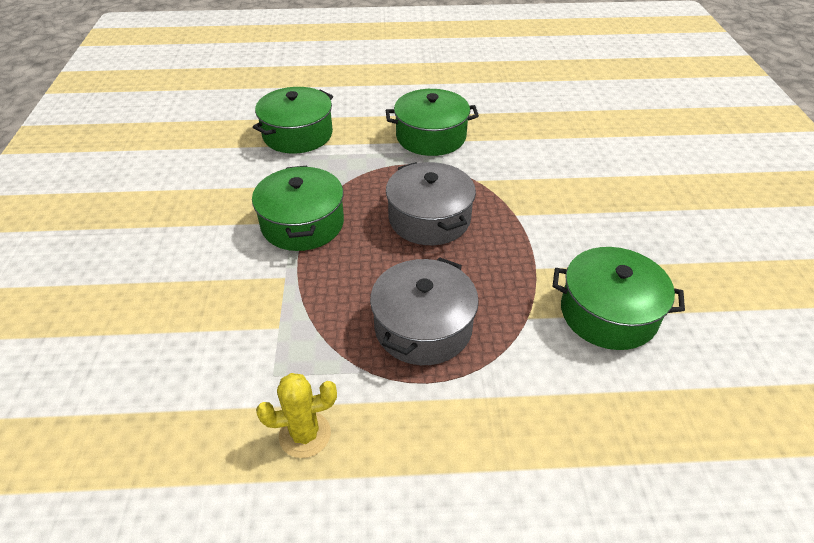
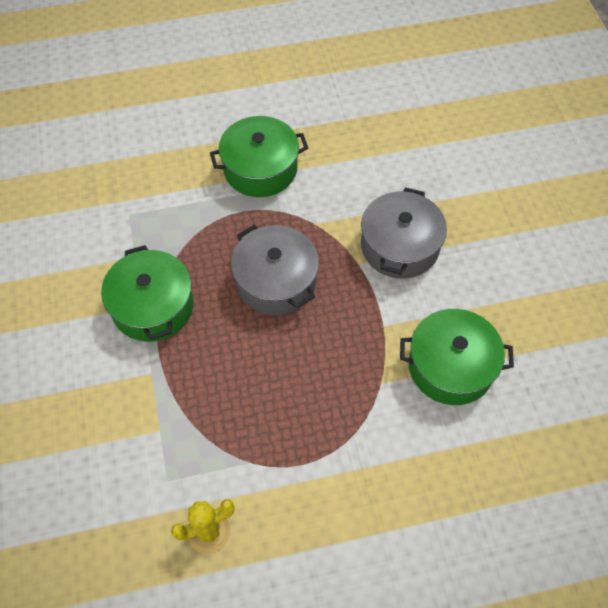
camera: 10 degrees left, 15 degrees up
(297, 134) = (118, 185): green pot -> none
(423, 327) = (290, 408): grey pot -> grey pot (400, 246)

